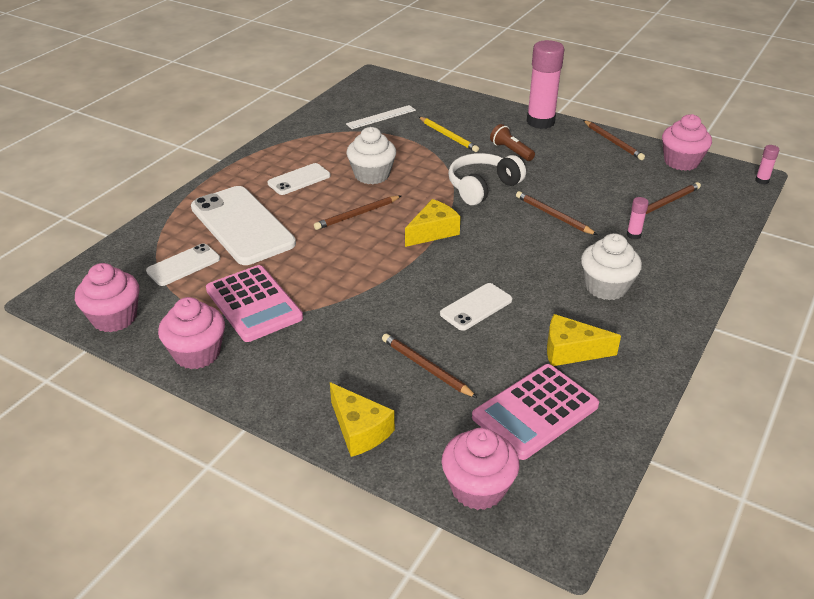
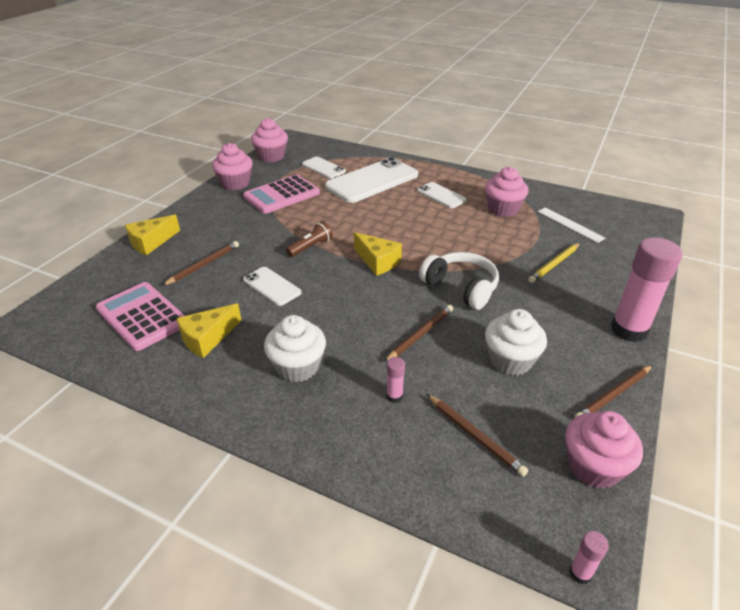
camera: 85 degrees right, 0 degrees up
(357, 214) = (396, 224): brown pencil -> none
(372, 175) = (460, 226): white cupcake -> white cupcake (510, 360)
(478, 488) = (81, 290): pink cupcake -> pink cupcake (503, 209)
(511, 151) = (544, 306): brown flashlight -> brown flashlight (310, 247)
(571, 351) = (207, 338): yellow cheese -> yellow cheese turned 135 degrees counterclockwise

